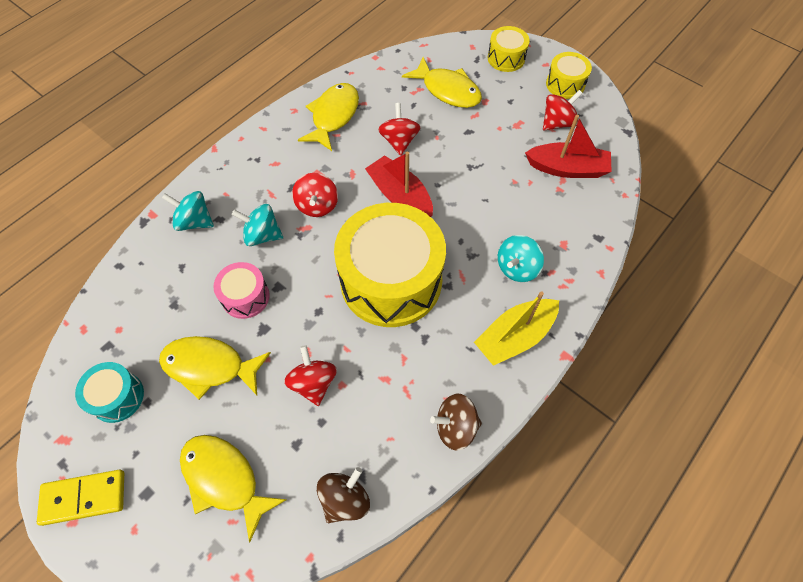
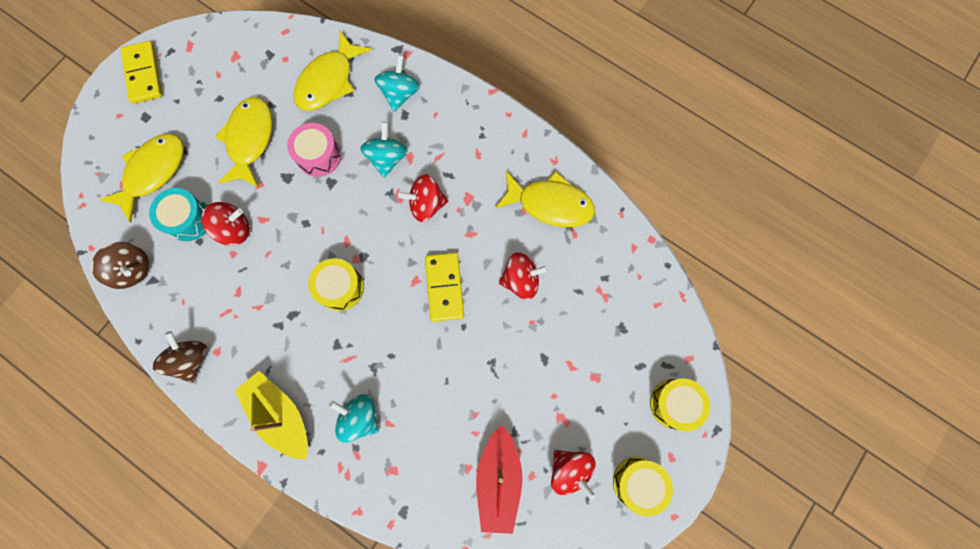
camera: 85 degrees right, 15 degrees up
(117, 397) = (223, 75): turquoise drum -> turquoise drum (188, 219)
(391, 280) = (340, 287): yellow drum -> yellow drum, size x0.46
(400, 196) = (444, 287): red boat -> yellow domino
(447, 90) = (607, 331): yellow fish -> yellow fish (328, 81)

